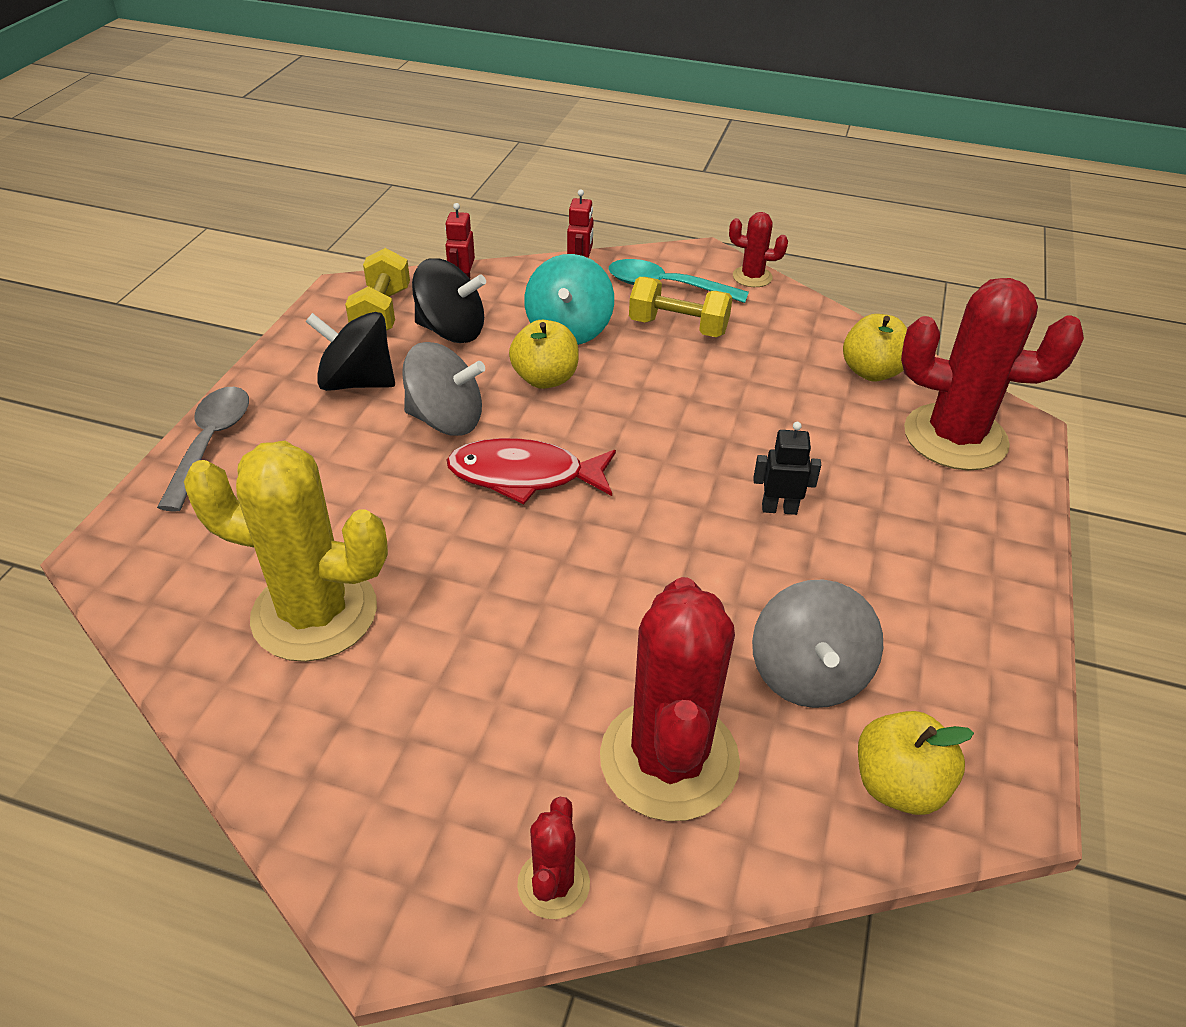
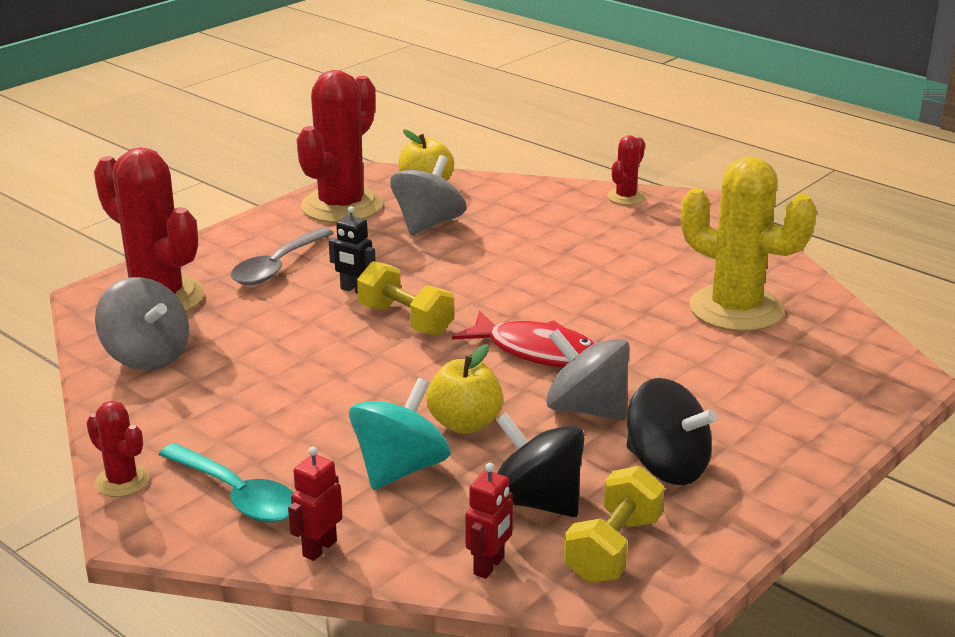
camera: 155 degrees left, 15 degrees down
(211, 443) = (827, 441): grey spoon -> grey spoon (277, 267)
(669, 759) = (538, 215): red cactus -> red cactus (341, 206)
(678, 327) = (277, 442): yellow dumbbell -> yellow dumbbell (405, 320)
(871, 372) = (147, 356): yellow apple -> grey spinning top

